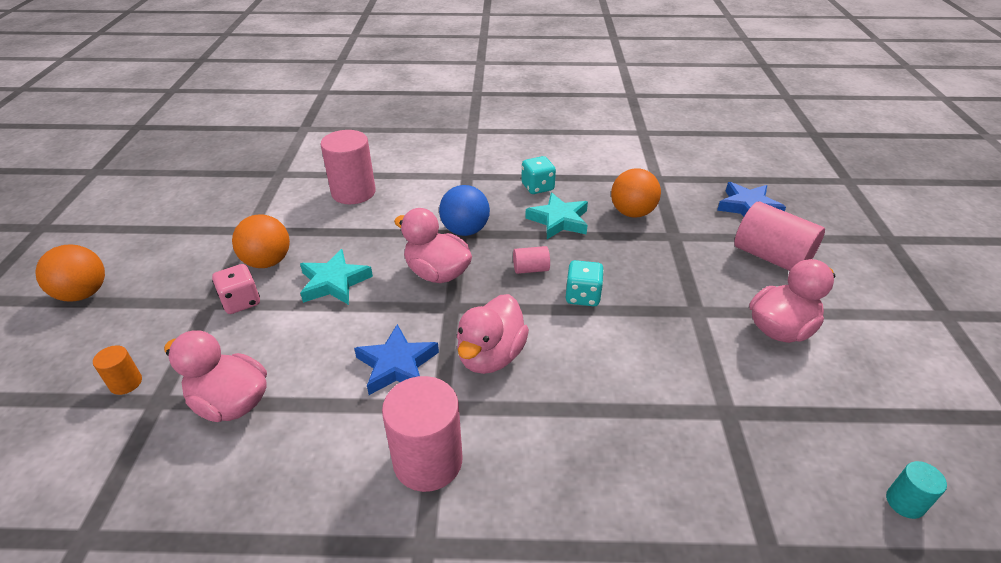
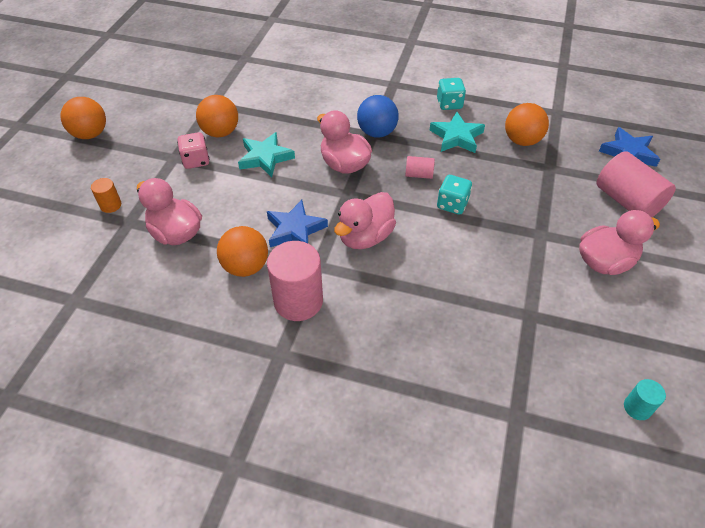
camera: 15 degrees right, 10 degrees up
(342, 429) = (246, 267): none -> orange ball
(353, 192) = (297, 84): pink cylinder -> none

